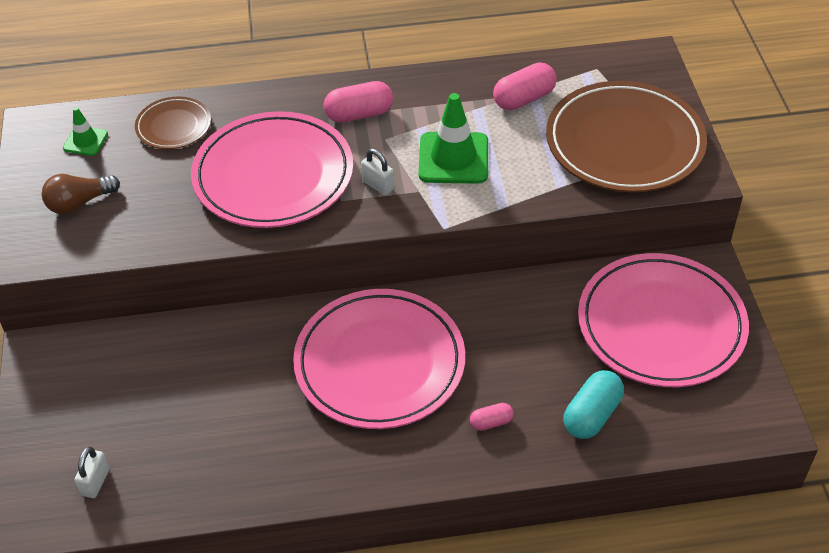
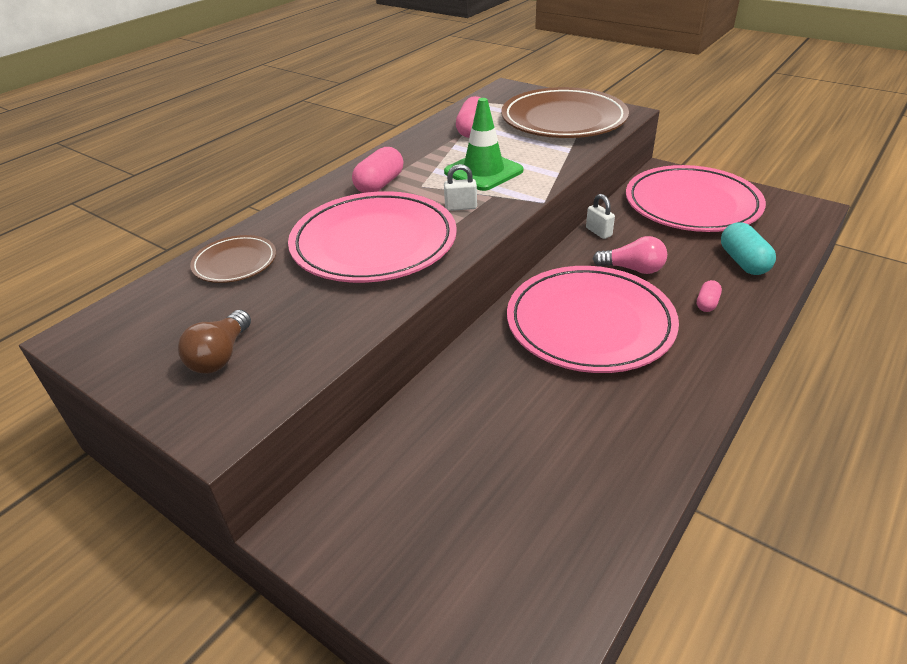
camera: 45 degrees left, 10 degrees down
(85, 141) = (157, 315): green traffic cone -> none
(96, 482) = (527, 580): white padlock -> white padlock (598, 232)
(491, 345) = (632, 269): none -> pink light bulb

